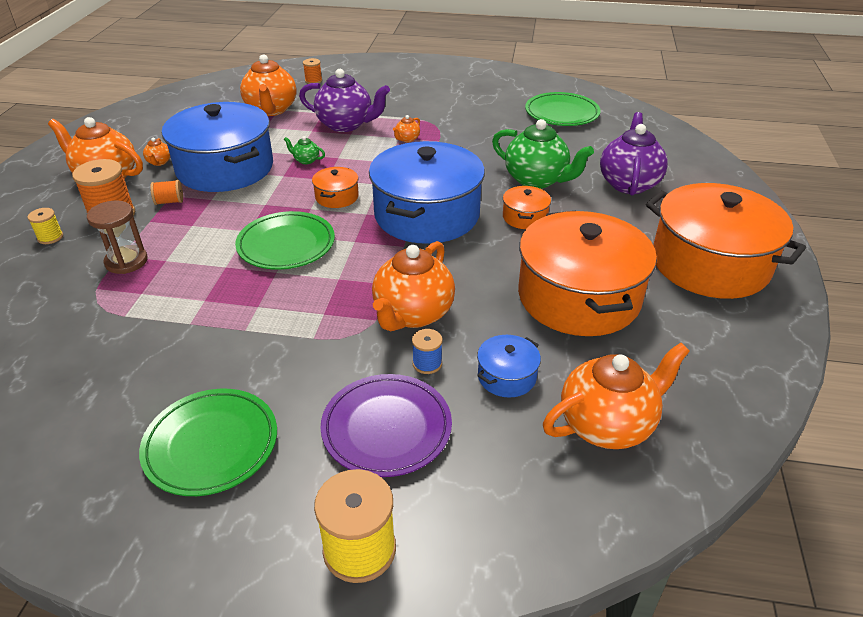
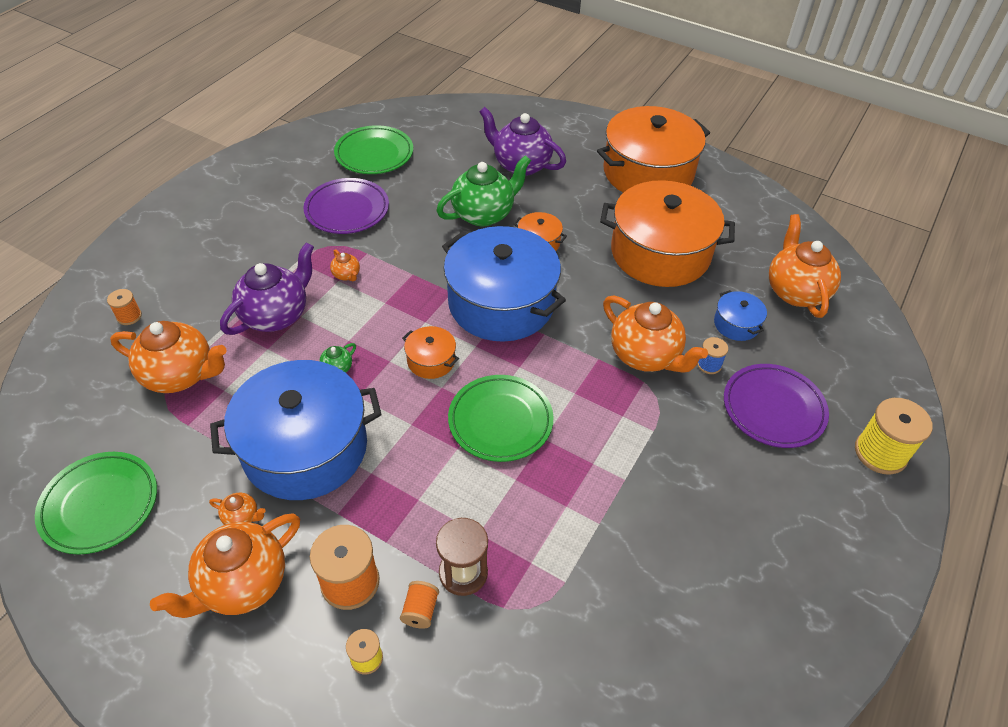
camera: 70 degrees left, 10 degrees up
(169, 202) = (352, 516): orange spool -> orange spool (420, 610)
(211, 445) = (766, 527): green plate -> green plate (100, 505)
(481, 120) = (347, 210): none -> purple plate

